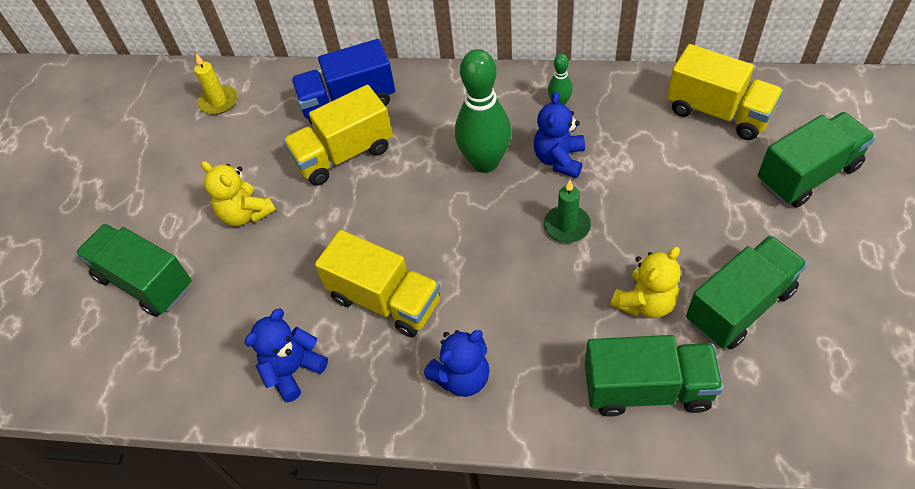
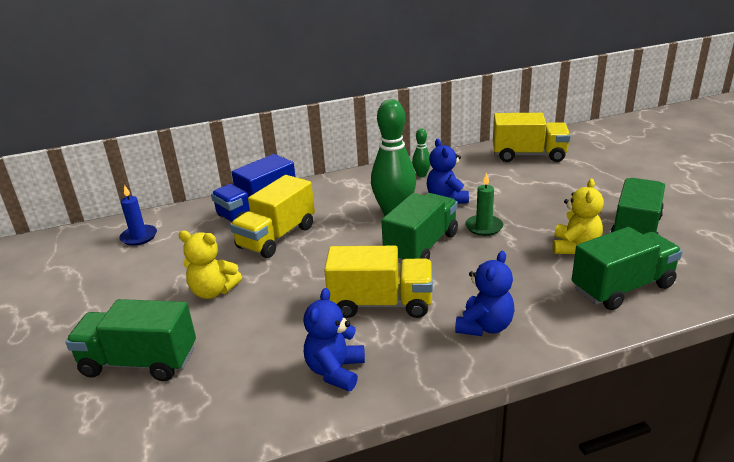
camera: 30 degrees left, 25 degrees down
(219, 101) = (139, 237): yellow candle -> blue candle
(807, 174) = (609, 167): green truck -> green truck (421, 246)

